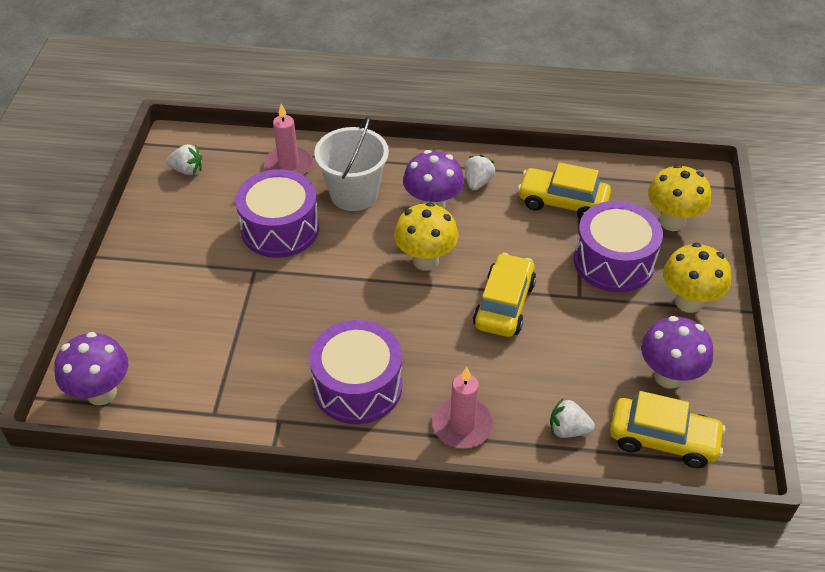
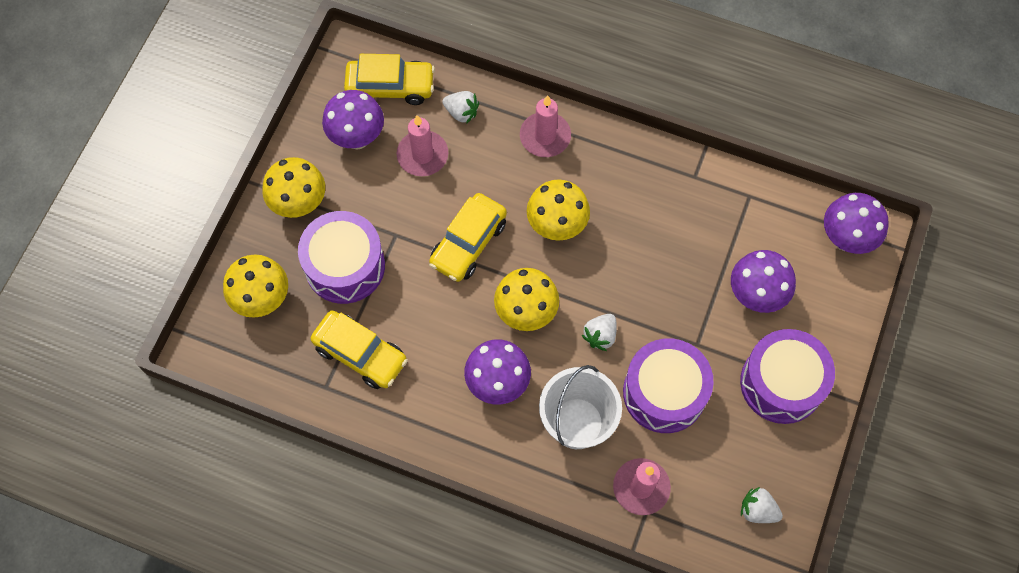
camera: 165 degrees left, 20 degrees up
(199, 320) = (755, 295): none -> purple mushroom
(357, 386) = (623, 192): purple drum -> purple drum (781, 383)
(420, 338) = (556, 226): none -> yellow mushroom
(478, 182) = (438, 406): white strawberry -> white strawberry (600, 335)
(589, 375) = (422, 155): none -> pink candle
(663, 439) = (390, 87): yellow car -> yellow car turned 150 degrees clockwise

